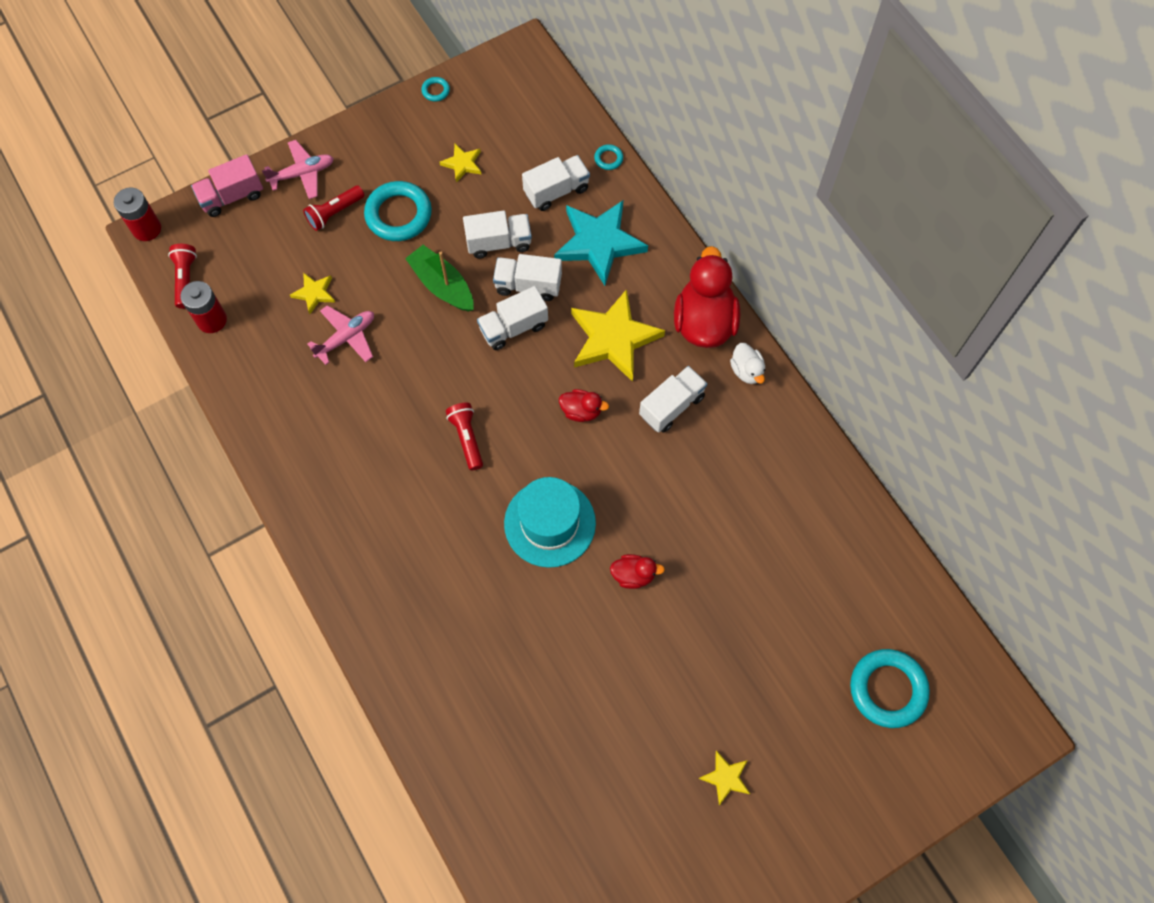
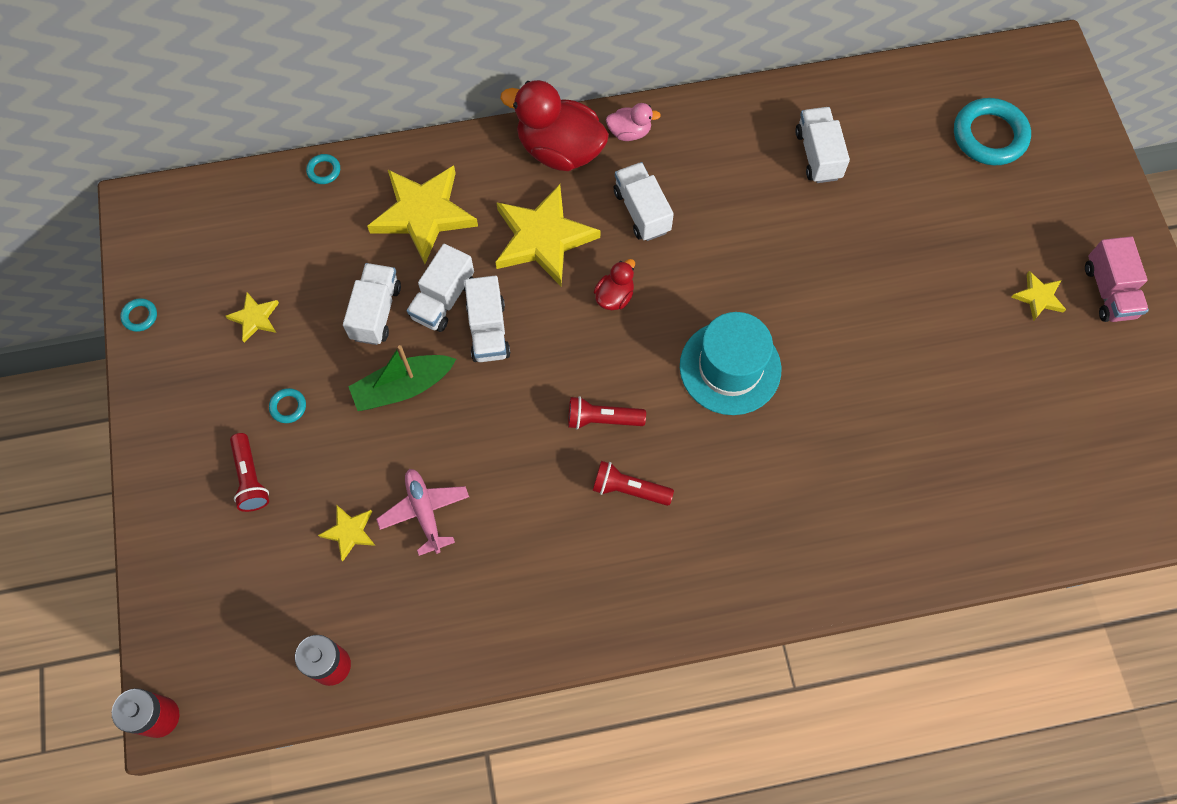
camera: 70 degrees left, 0 degrees up
(185, 279) = (258, 684): red flashlight -> red flashlight (628, 489)
(232, 196) = (166, 595): pink truck -> pink truck (1109, 291)
(302, 174) = (176, 500): pink plane -> none
(398, 214) = (288, 407): turquoise ring -> turquoise ring, size x0.44
(556, 191) = (338, 234): white truck -> white truck (818, 155)
(599, 243) = (423, 214): turquoise star -> yellow star
(633, 575) = (812, 308): red duck -> none
(746, 371) = (629, 132): white duck -> pink duck

